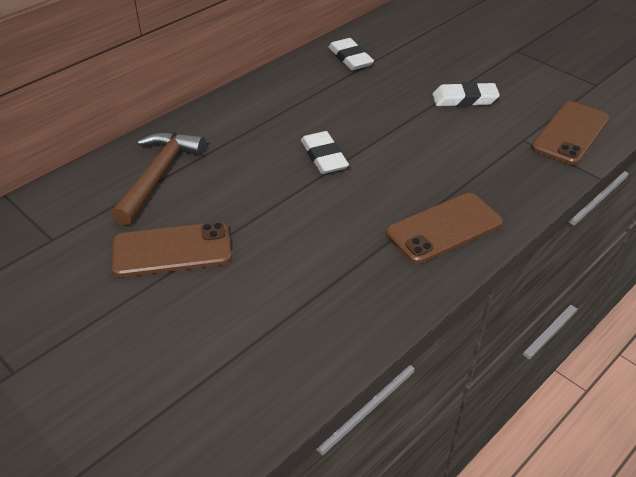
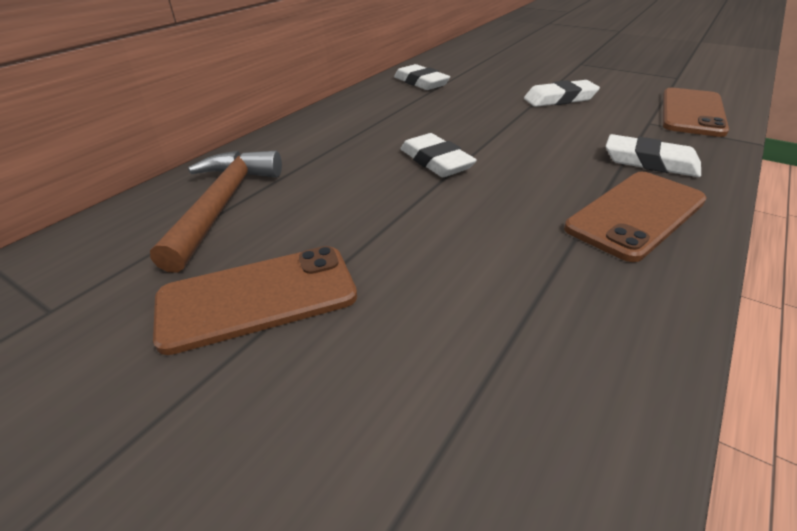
camera: 10 degrees left, 5 degrees down
(491, 183) = (650, 162): none -> white eraser

